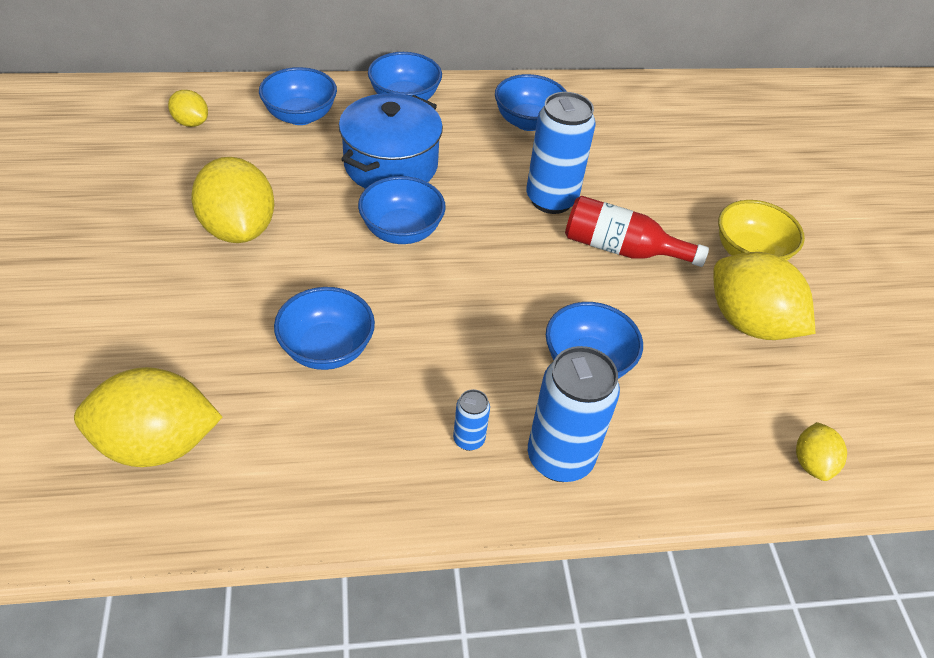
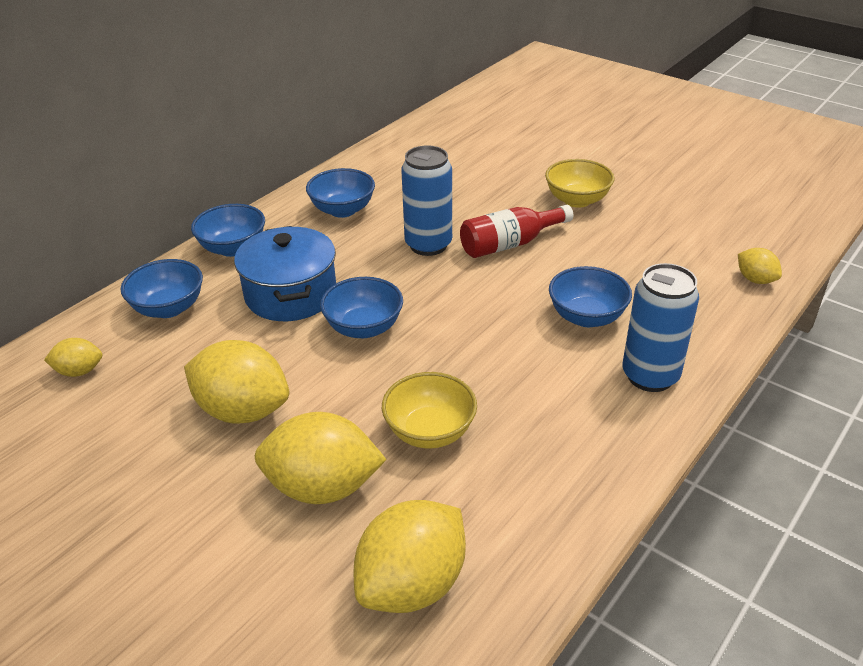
camera: 40 degrees left, 10 degrees down
(327, 349) = (430, 431): blue bowl -> yellow bowl
(469, 439) = (591, 408): blue can -> none
(749, 323) = (629, 235): yellow lemon -> yellow lemon (323, 487)

